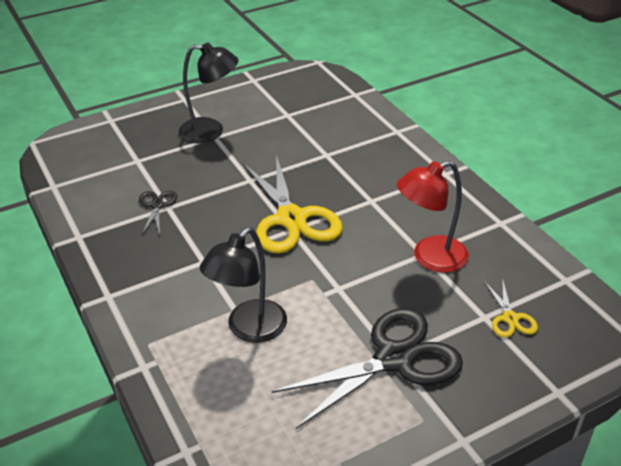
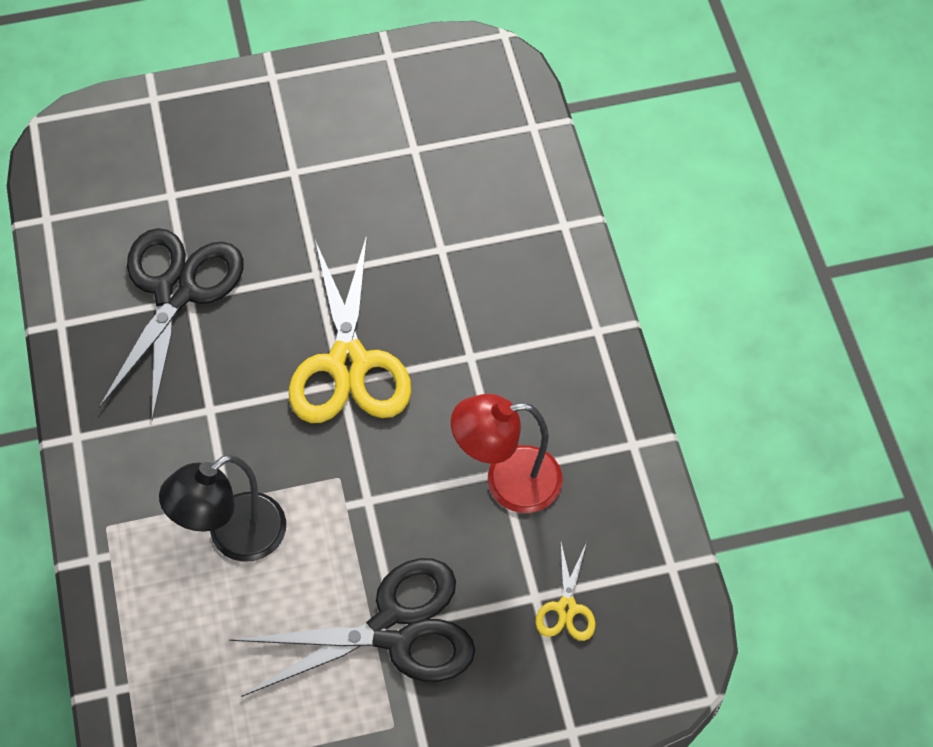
camera: 15 degrees right, 20 degrees up
(157, 205) = (176, 292): black scissors -> black scissors, size x2.19
(211, 131) = (290, 159): black lamp -> none

